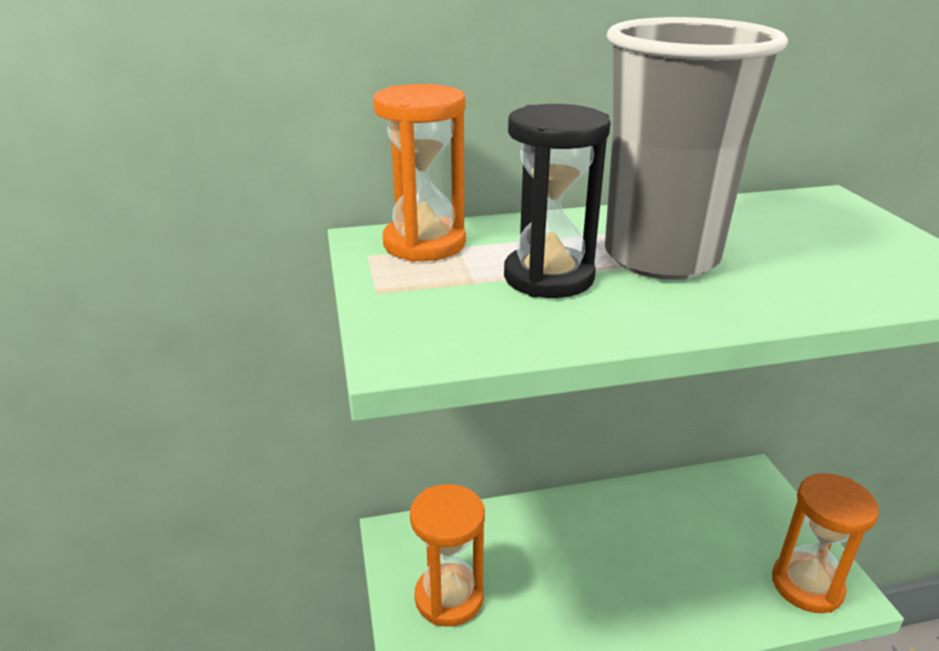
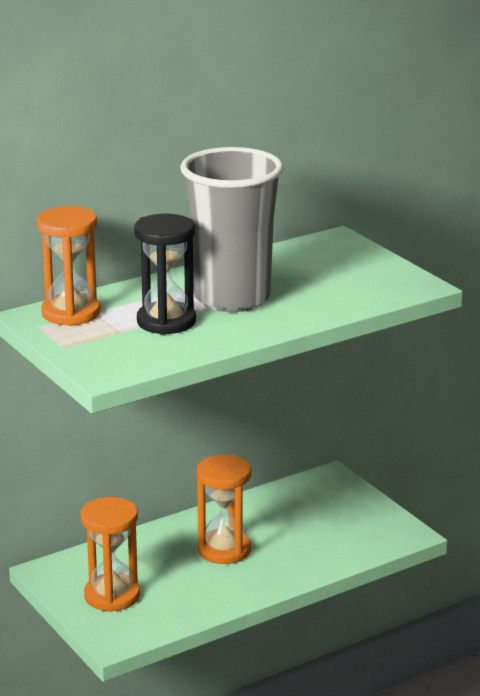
camera: 20 degrees left, 5 degrees down
(807, 585) = (378, 535): orange hourglass -> orange hourglass (224, 550)

